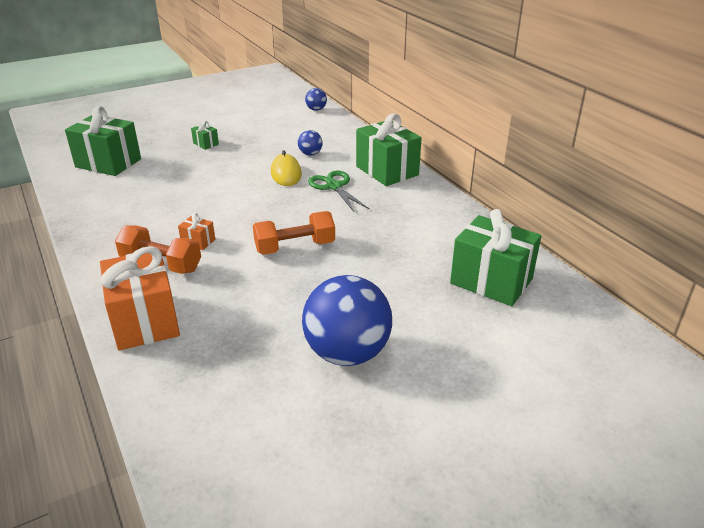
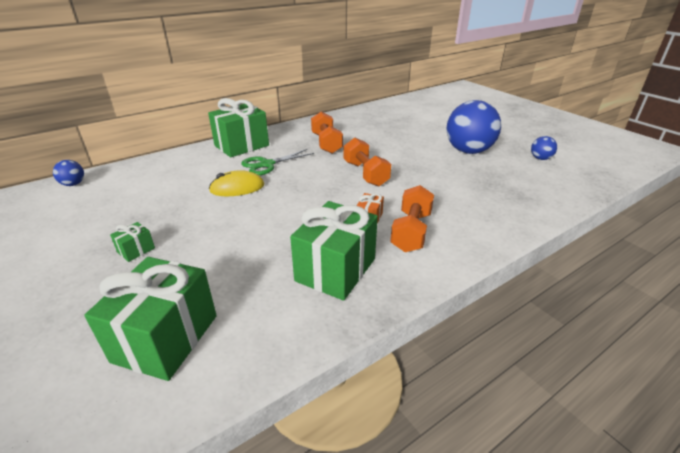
camera: 95 degrees left, 0 degrees up
(145, 321) = (488, 224): orange gift -> none
(310, 154) = (196, 179): blue ball -> blue ball (540, 158)
(389, 224) = (326, 143): none -> orange dumbbell
(491, 281) = (383, 118): green gift -> green gift (335, 270)

